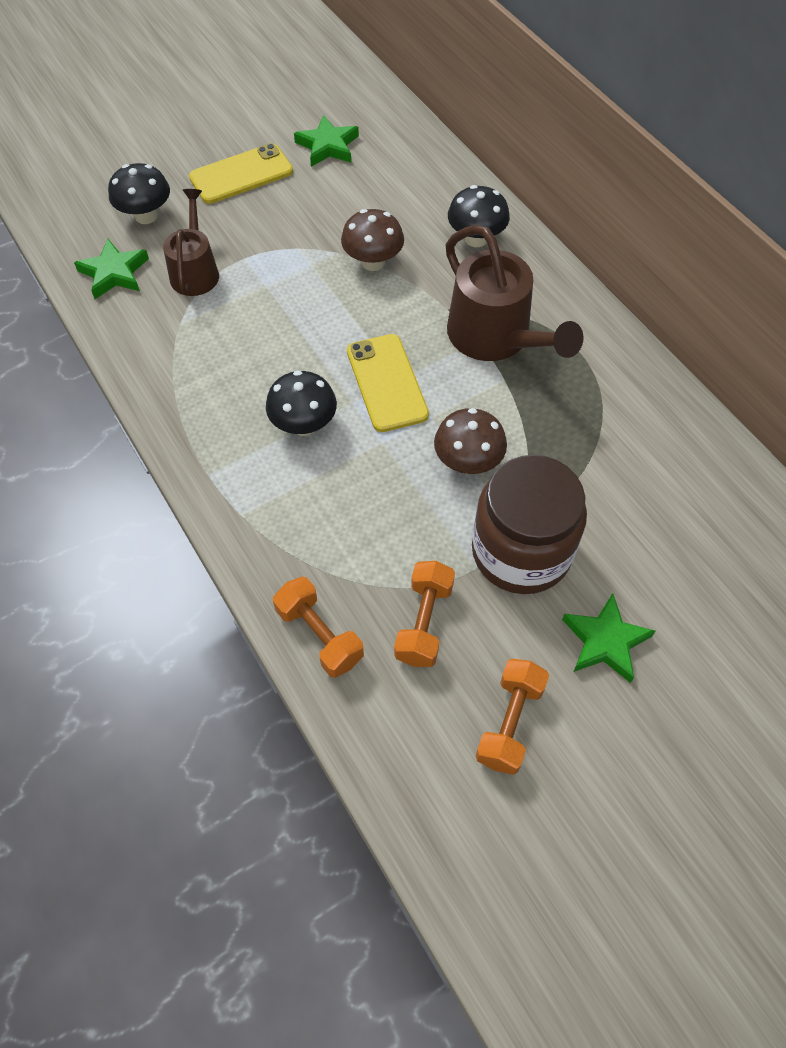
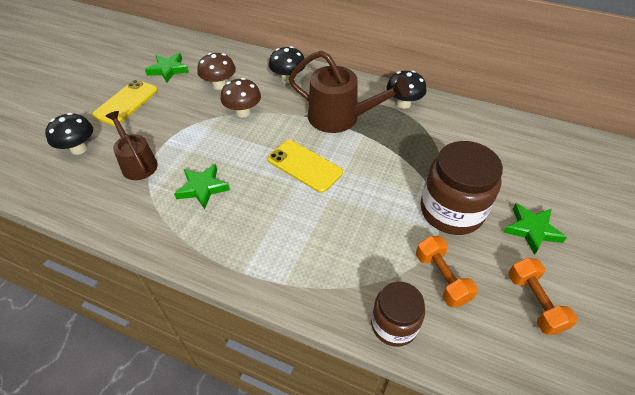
camera: 35 degrees left, 10 degrees down
(114, 273) = (81, 189): green star -> green star (202, 188)
(304, 425) = (277, 212): black mushroom -> black mushroom (403, 104)
(319, 635) = (394, 324): orange dumbbell -> brown jar
(467, 462) = (383, 182): brown mushroom -> brown mushroom (219, 85)

